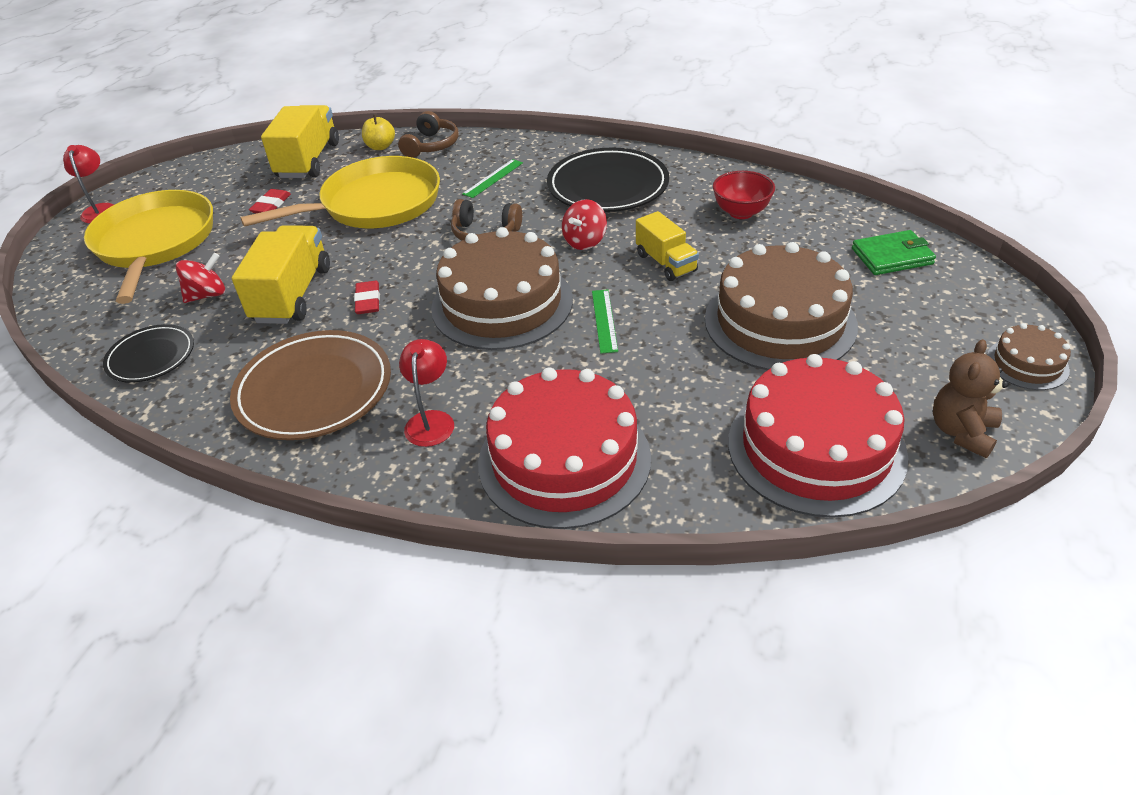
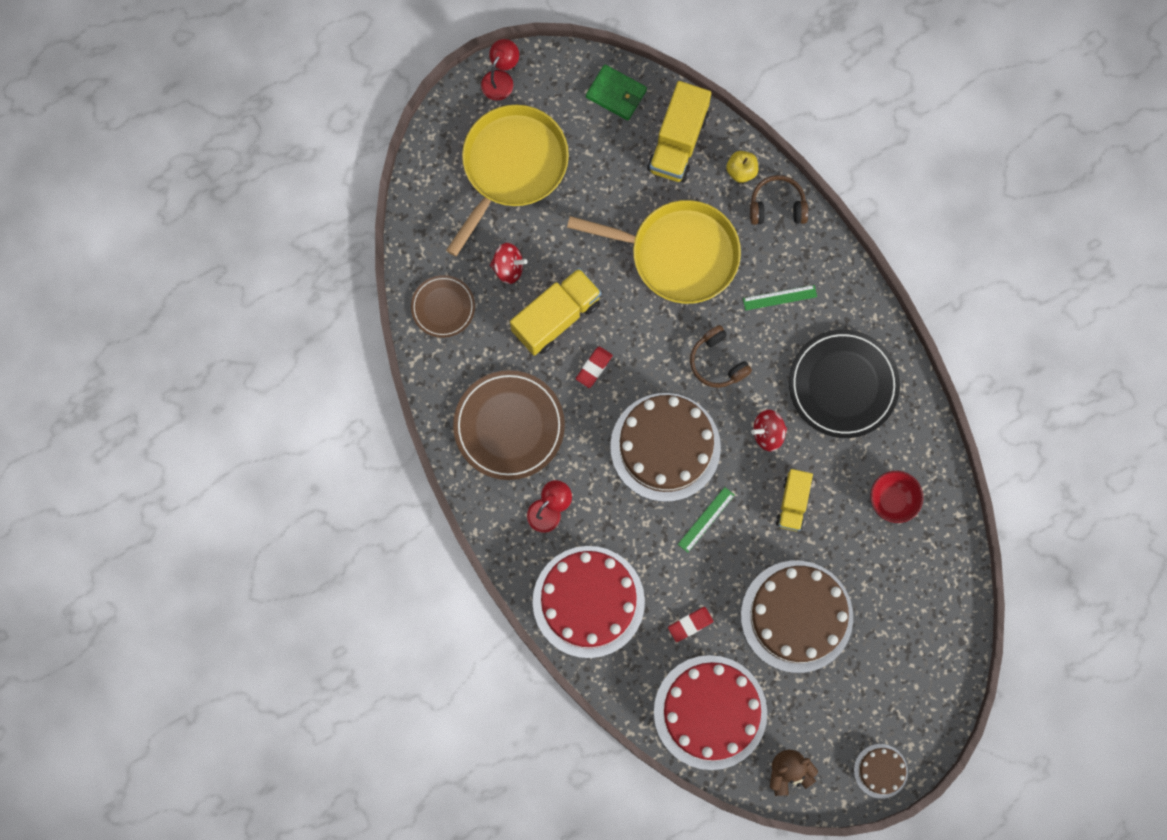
camera: 40 degrees right, 35 degrees up
(151, 357) = (443, 307): black plate -> brown plate
(271, 205) = (612, 186): red eraser -> red eraser (690, 624)
(308, 160) = (678, 142): yellow truck -> yellow truck turned 150 degrees clockwise
(431, 145) = (777, 206): brown headphones -> brown headphones turned 150 degrees counterclockwise
(892, 256) = (926, 630): green wallet -> green wallet (616, 93)

